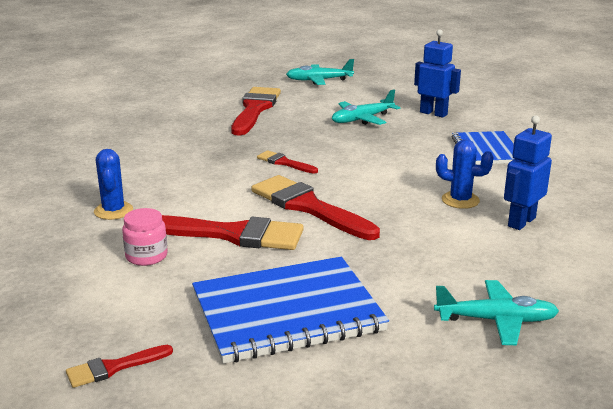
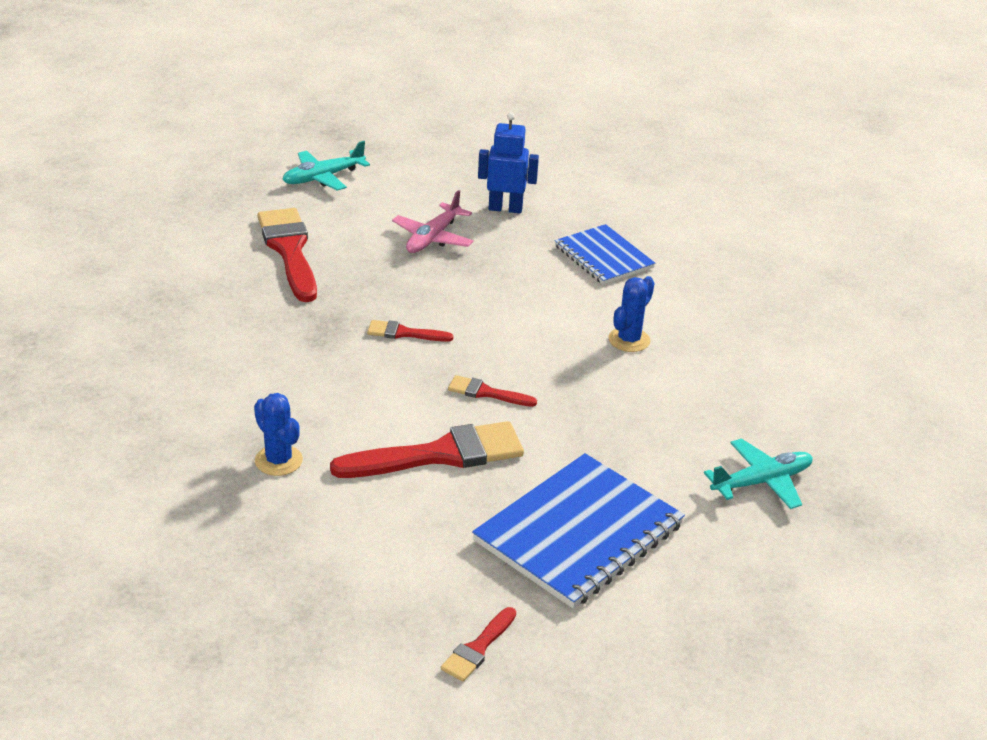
camera: 30 degrees left, 10 degrees up
(146, 256) = (379, 511): pink jar -> none
(308, 207) = (486, 393): red brush -> red brush, size x0.49
(362, 119) = (433, 238): turquoise plane -> pink plane
(460, 200) = (629, 340): blue cactus -> blue cactus turned 45 degrees counterclockwise
(521, 222) = (704, 354): blue robot -> none

